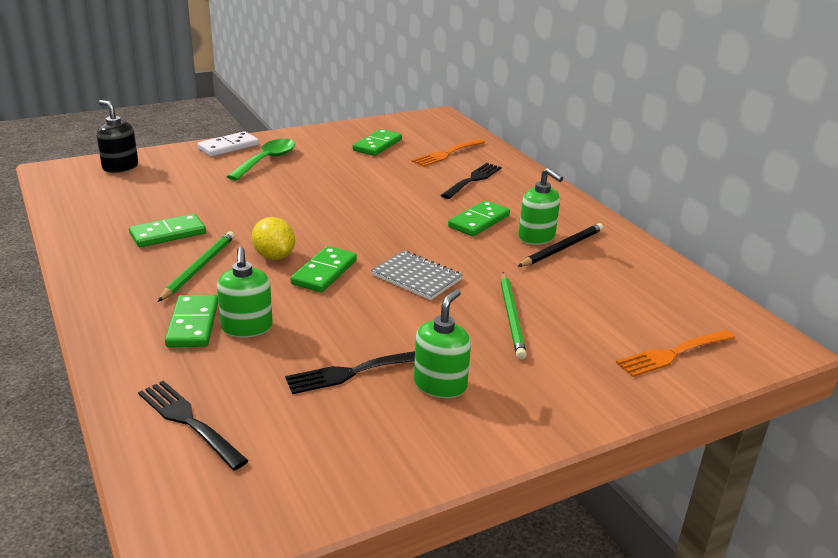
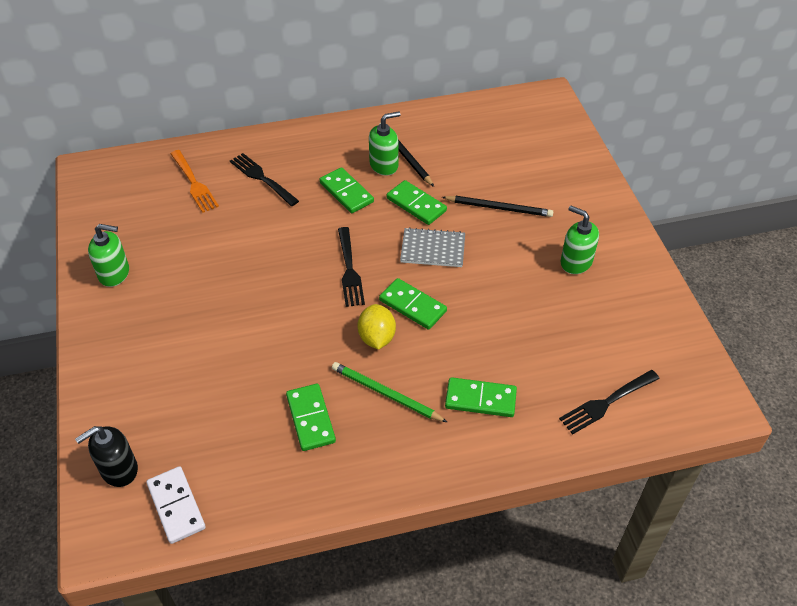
camera: 75 degrees left, 20 degrees up
(228, 147) = (99, 361): white domino -> white domino (176, 506)
(247, 328) = (491, 363): green soap dispenser -> green soap dispenser (114, 273)
(266, 161) = (155, 328): green spoon -> none
(274, 256) = (376, 338): yellow lemon -> yellow lemon turned 75 degrees counterclockwise
(354, 372) = (556, 305): black fork -> black fork (349, 269)
(377, 145) = (149, 231): green domino -> green domino (416, 205)
(416, 277) = (433, 249): grey notebook -> grey notebook turned 45 degrees clockwise
(511, 317) = (499, 208): green pencil -> black pencil
(673, 353) = (552, 143): orange fork -> none

